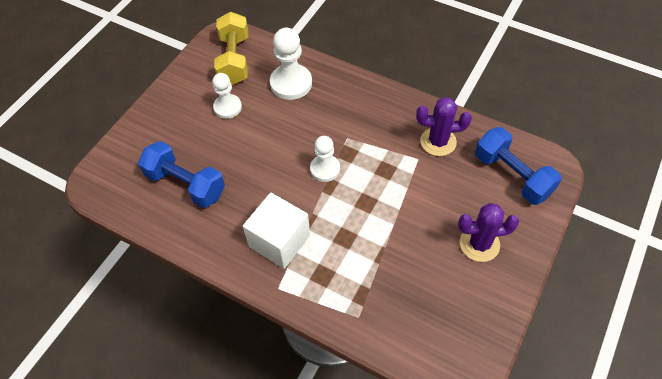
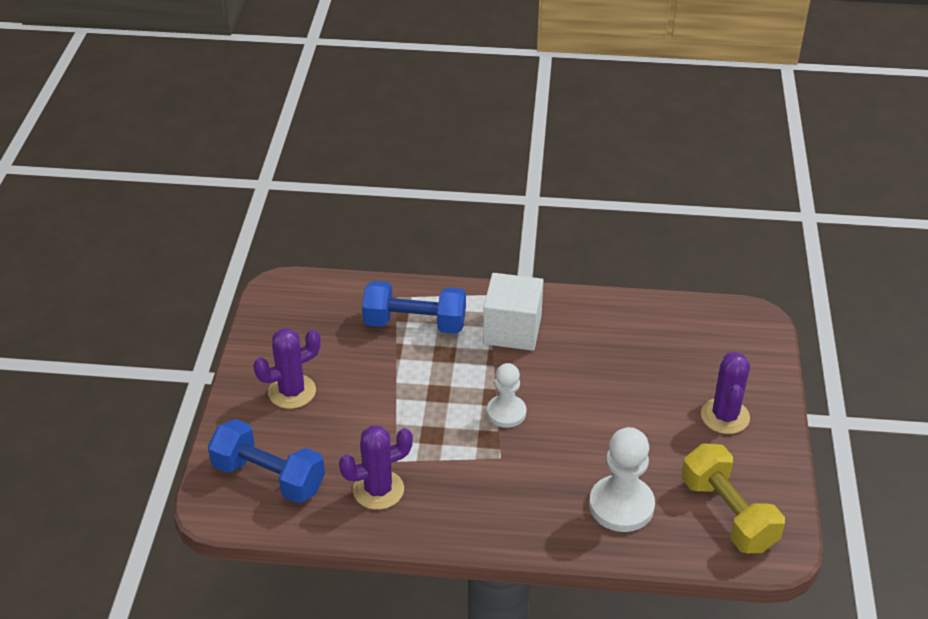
camera: 155 degrees right, 15 degrees down
(183, 116) = (725, 416): none -> purple cactus
(186, 184) = (654, 348): blue dumbbell -> blue dumbbell (415, 324)
(227, 107) = (680, 445): white pawn -> none

